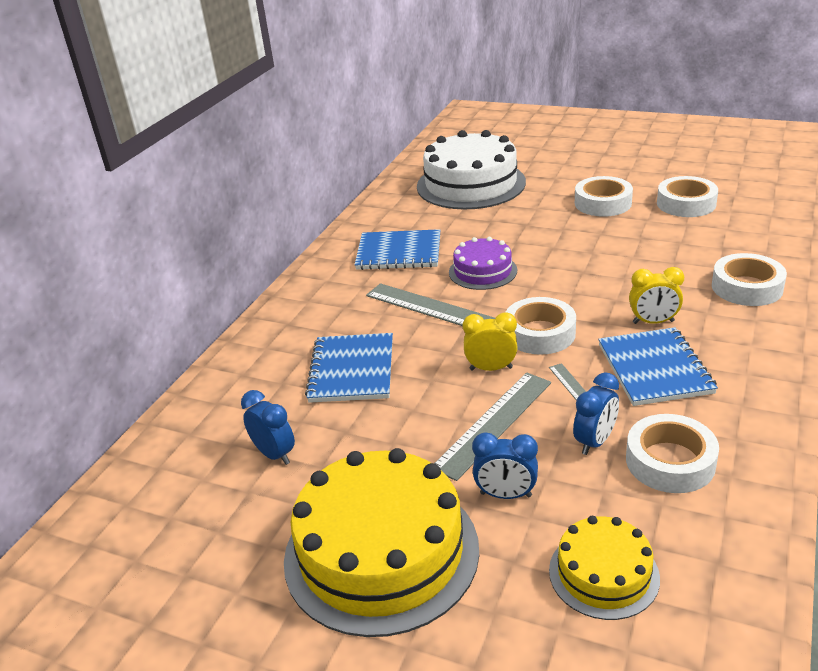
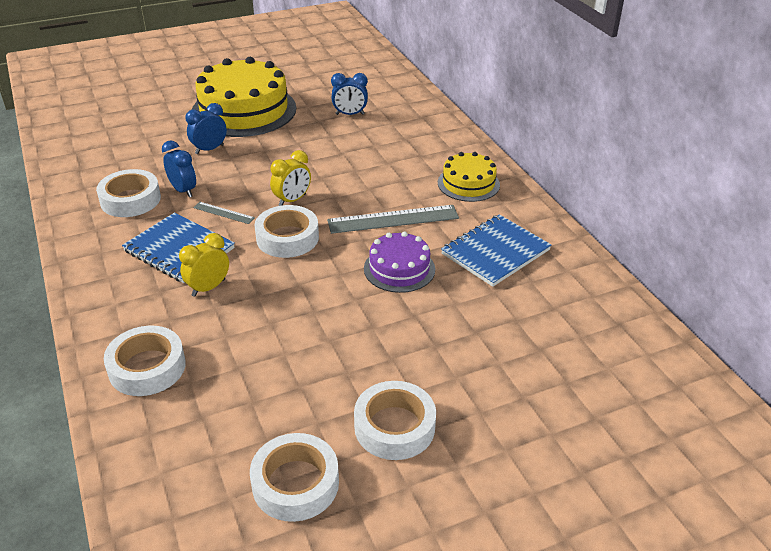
camera: 130 degrees right, 5 degrees up
(352, 370) = (377, 161): blue notebook -> none
(471, 184) = (579, 378): white cake -> none
(494, 423) = (252, 174): grey ruler -> none
(595, 442) = (183, 190): blue clock -> blue clock turned 150 degrees clockwise
(603, 574) = (133, 144): yellow cake -> yellow cake (468, 183)

